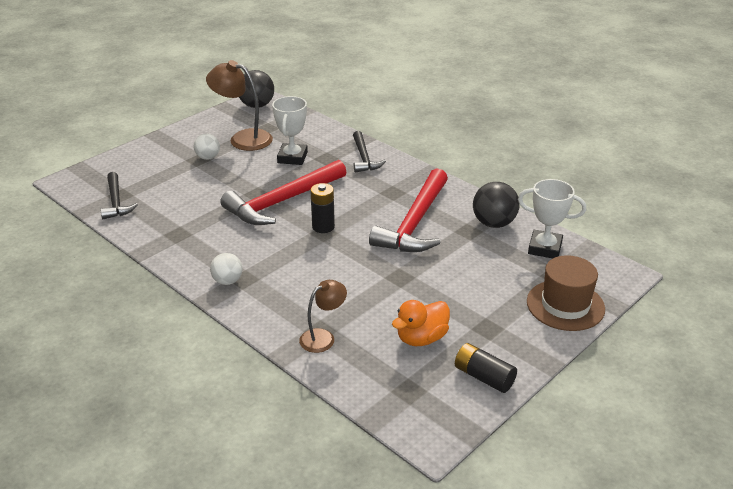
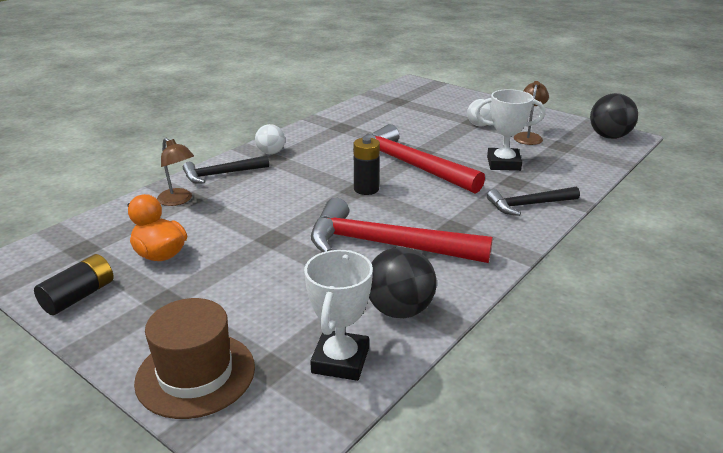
camera: 85 degrees right, 5 degrees down
(116, 202) = (387, 101): black hammer -> black hammer (221, 174)
(243, 138) = (528, 136): brown lamp -> brown lamp, size x0.61

